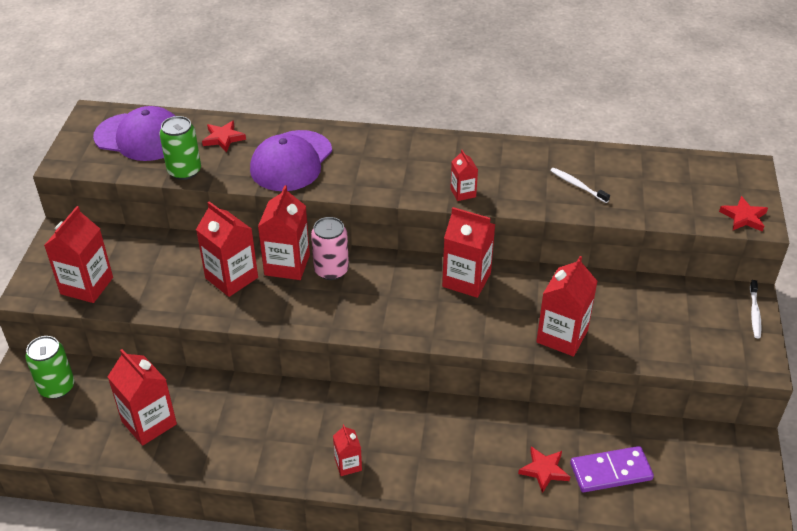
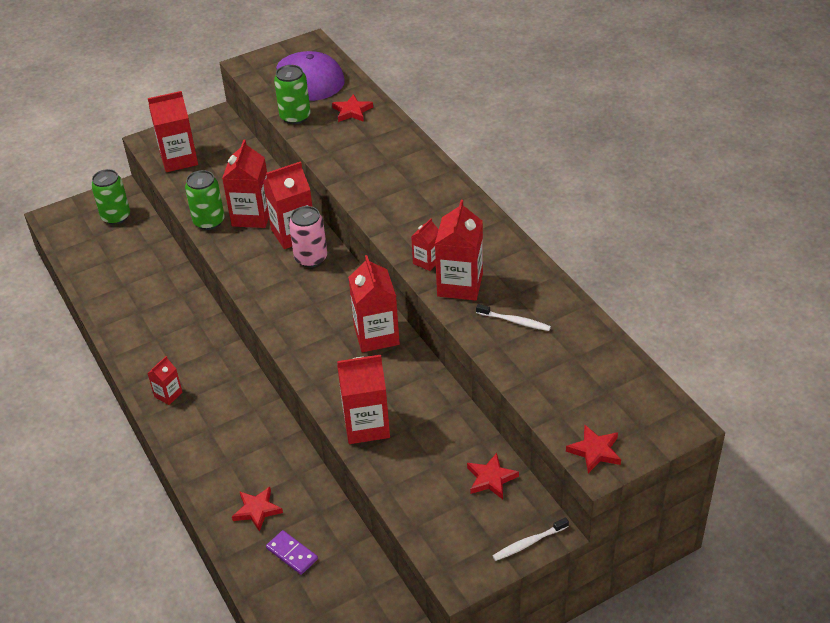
camera: 55 degrees right, 0 degrees up
(149, 423) = (122, 276): red carton -> red carton (460, 285)
(203, 308) = (209, 221): none -> green can
(291, 161) = (363, 156): purple cap -> none
(577, 185) = (514, 321): white toothbrush -> white toothbrush turned 105 degrees clockwise
(610, 471) = (292, 554): purple domino -> purple domino, size x0.66
(677, 299) = (491, 478): none -> red star

